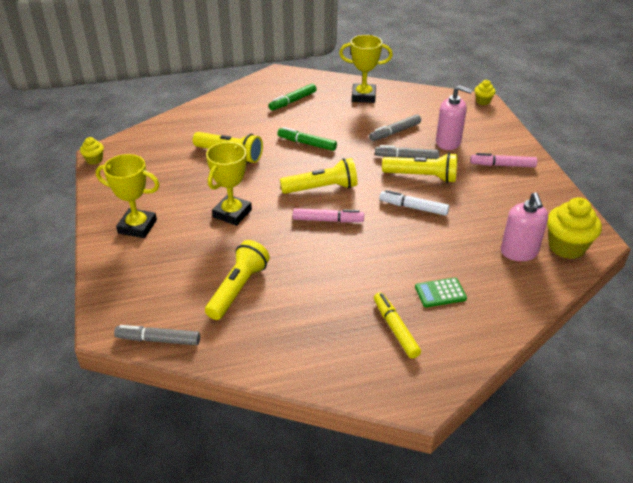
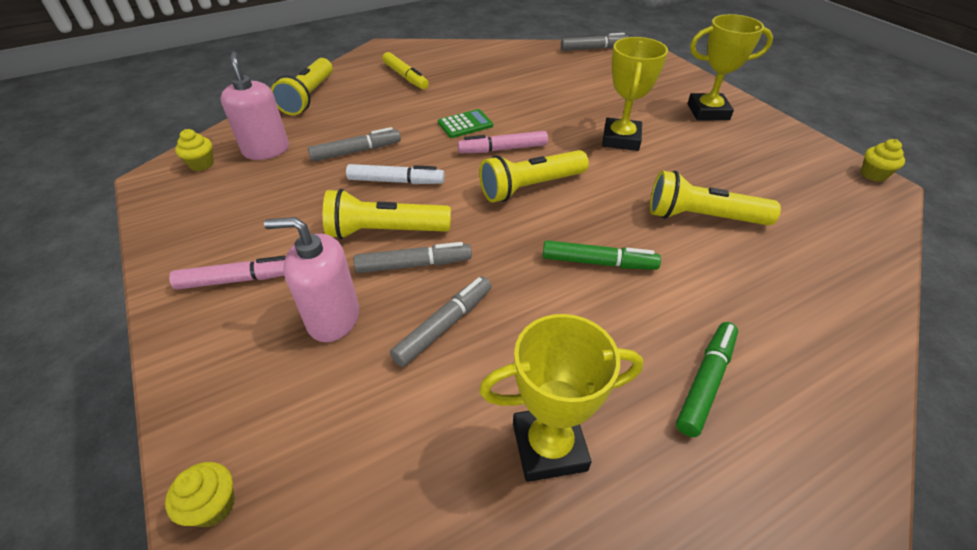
camera: 165 degrees right, 5 degrees up
(238, 288) = (558, 82): yellow flashlight -> yellow flashlight (308, 97)
(440, 293) = (364, 104): green calculator -> green calculator (465, 124)
(443, 238) = (356, 151): none -> grey marker
(566, 247) = (201, 164): yellow cupcake -> yellow cupcake, size x0.51

